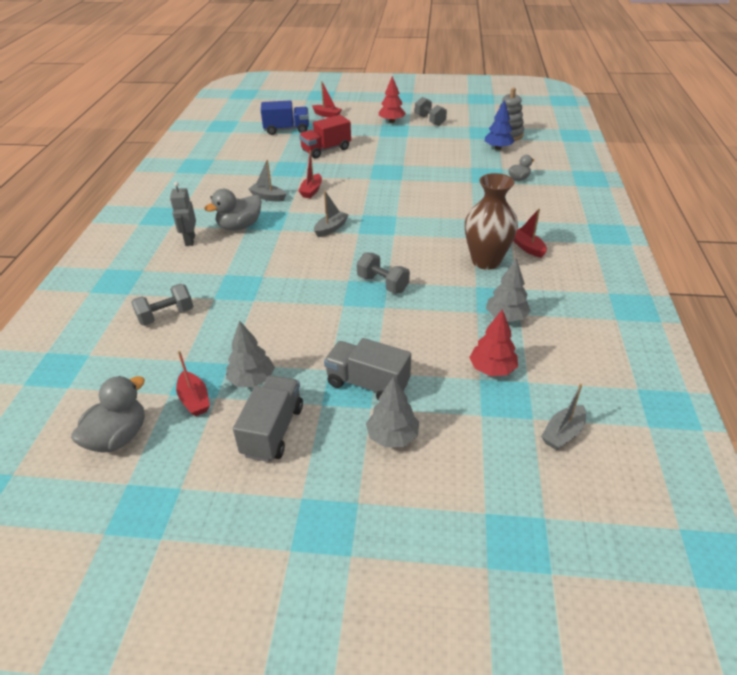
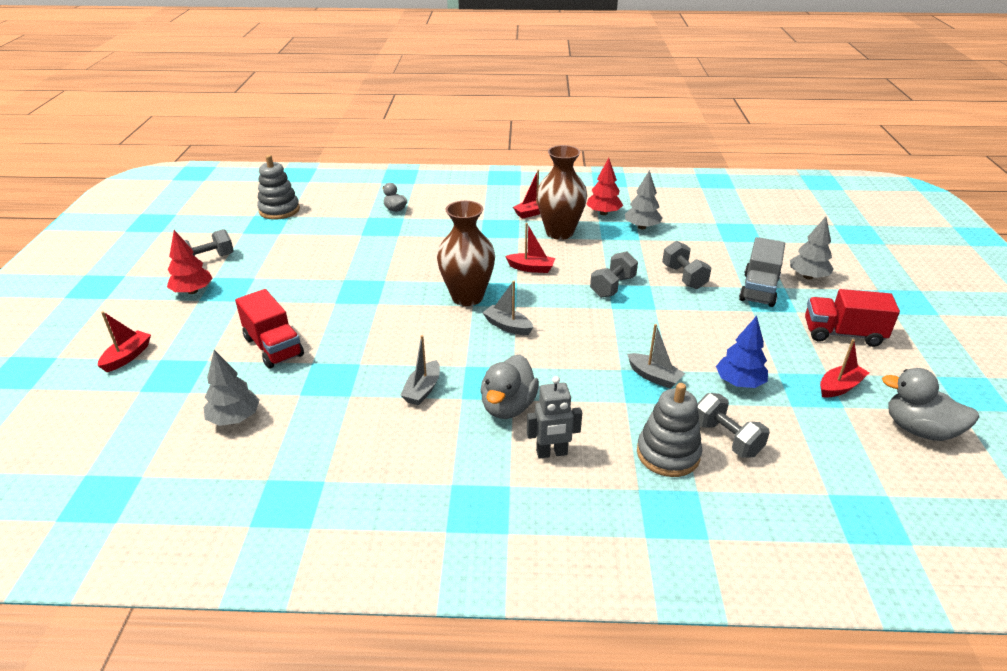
camera: 95 degrees left, 5 degrees down
(165, 286) = (668, 454): none -> grey stacking toy
(240, 226) = (508, 406): grey duck -> grey duck turned 60 degrees clockwise
(252, 380) = (792, 354): grey tree -> grey tree (235, 418)
(273, 430) = (842, 334): grey truck -> red truck
(286, 130) = (171, 399): blue truck -> none
(311, 191) = (407, 350): red boat -> red boat (531, 268)
(374, 212) = (467, 297): none -> brown vase
(397, 332) = (684, 277): none -> grey dumbbell
(492, 369) = (710, 235): red tree -> red tree (603, 213)
(498, 148) = (315, 217): blue tree -> blue tree (739, 383)
(563, 433) = (760, 214): grey boat -> grey boat (654, 376)

